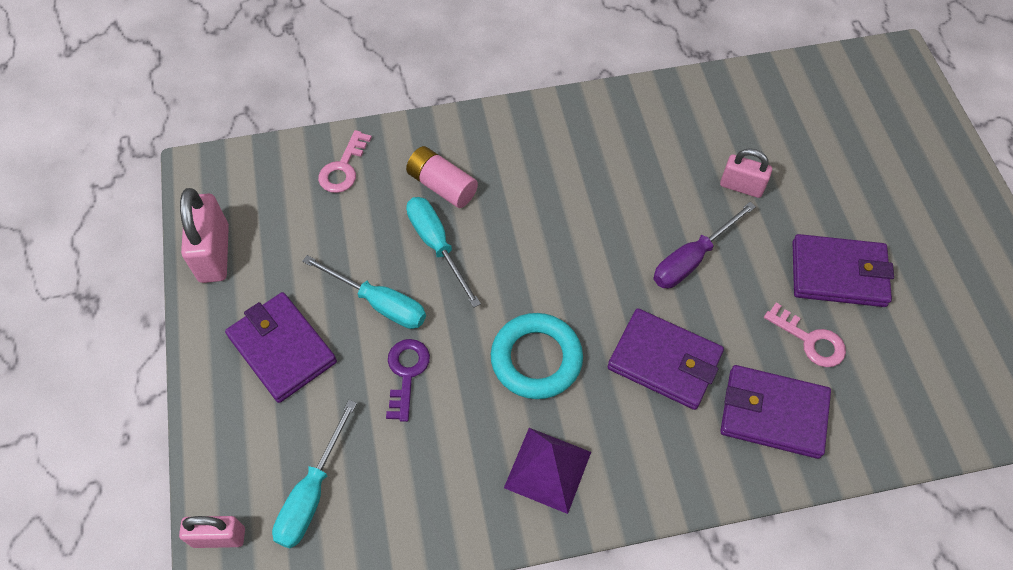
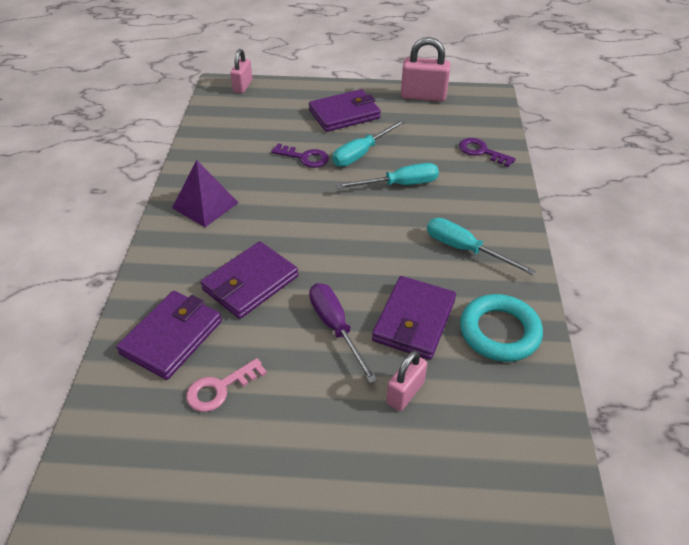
camera: 105 degrees right, 15 degrees down
(312, 493) = (248, 115): turquoise screwdriver -> turquoise screwdriver (465, 249)
(343, 168) = (481, 152): pink key -> purple key
(442, 185) = (454, 195): pink battery -> none
(536, 359) = (286, 215): turquoise ring -> turquoise ring (499, 332)
(838, 274) = (276, 441): purple wallet -> purple wallet (414, 320)

